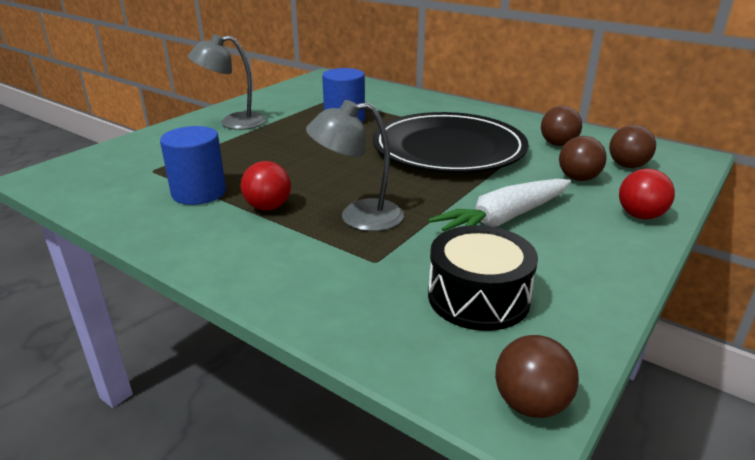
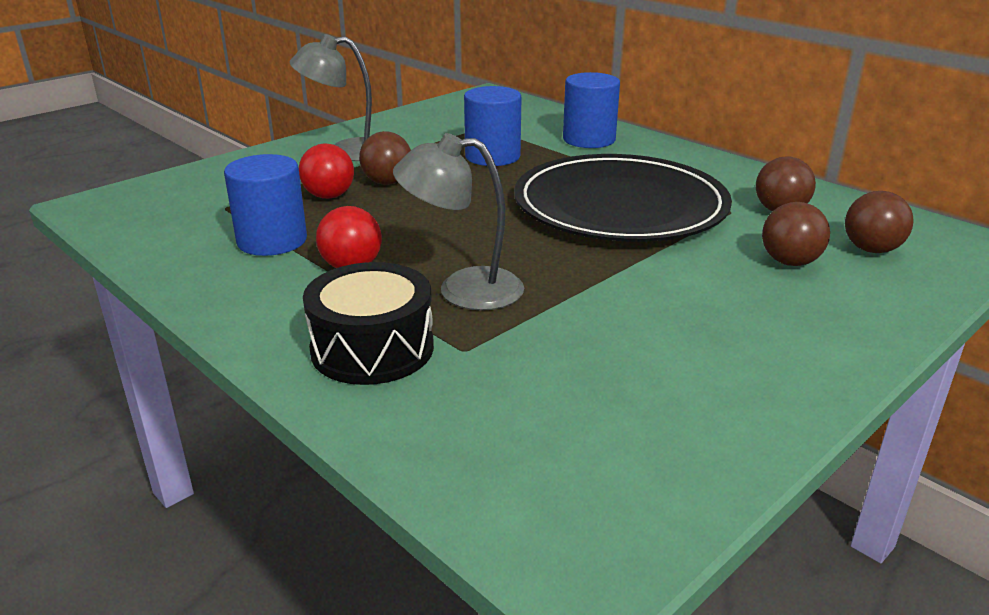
camera: 10 degrees right, 0 degrees up
(409, 104) = (589, 139): none -> blue cylinder
(478, 297) = (582, 411): black drum -> black drum (372, 348)
(504, 219) = (660, 309): white carrot -> none
(530, 404) = (598, 557): brown ball -> brown ball (387, 182)
(640, 216) = (859, 322): red ball -> red ball (329, 196)

